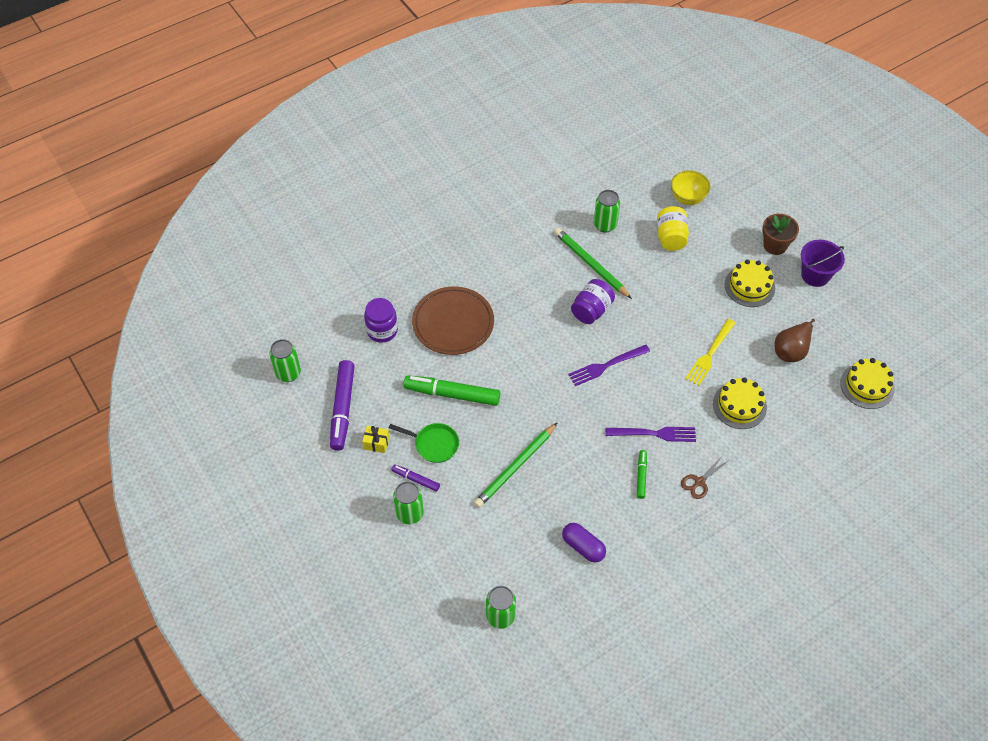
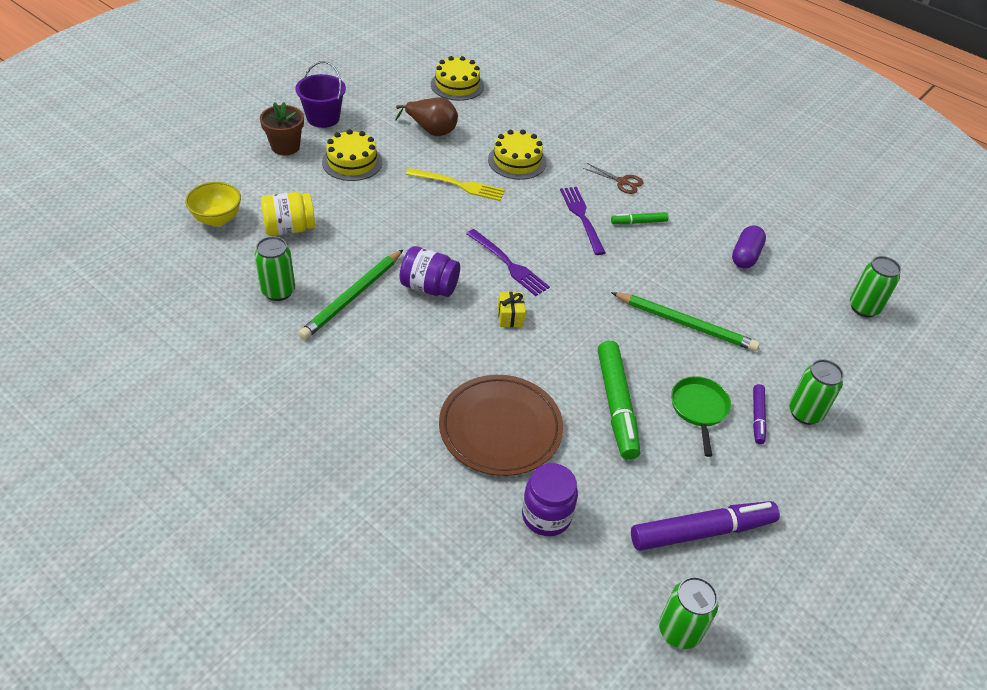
camera: 110 degrees left, 10 degrees down
(376, 443) = (732, 474): yellow gift -> yellow gift (510, 316)

